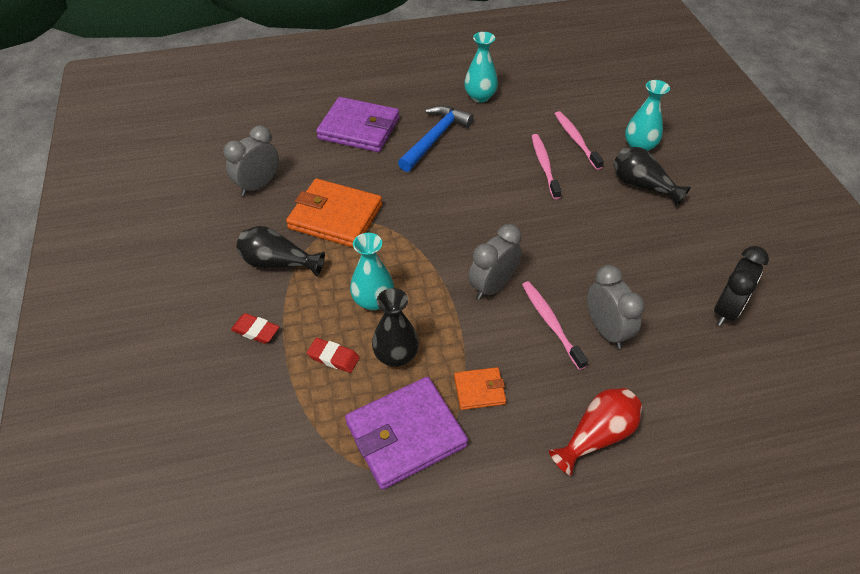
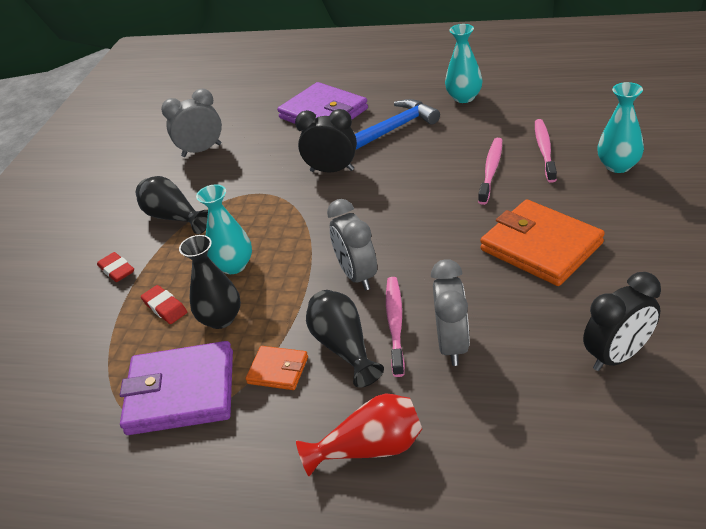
camera: 30 degrees right, 10 degrees down
(335, 216) = (250, 186): orange wallet -> orange wallet (541, 246)
(405, 187) = (332, 170): none -> black clock
(492, 286) = (357, 275): grey clock -> grey clock turned 90 degrees counterclockwise
(642, 186) = (594, 206): black vase -> black vase (344, 347)

